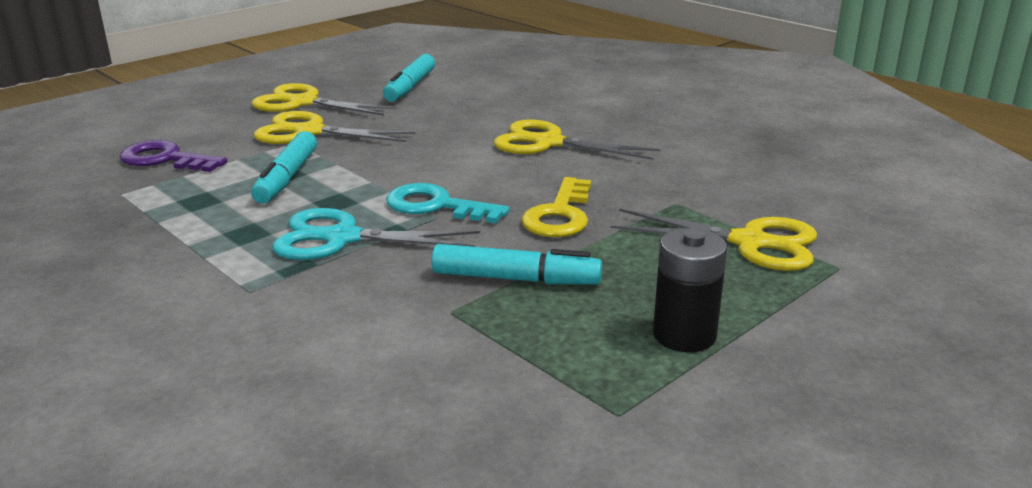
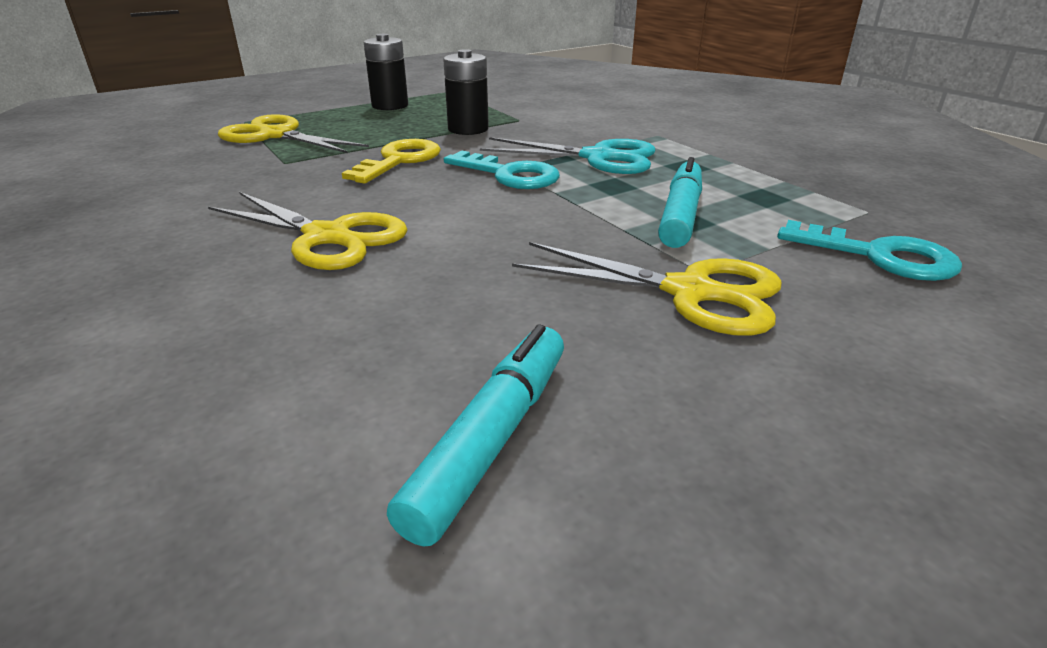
camera: 170 degrees left, 5 degrees up
(165, 159) = (880, 256): purple key -> turquoise key
(303, 103) = (751, 391): yellow scissors -> none
(516, 279) = (468, 129): turquoise marker -> black battery

